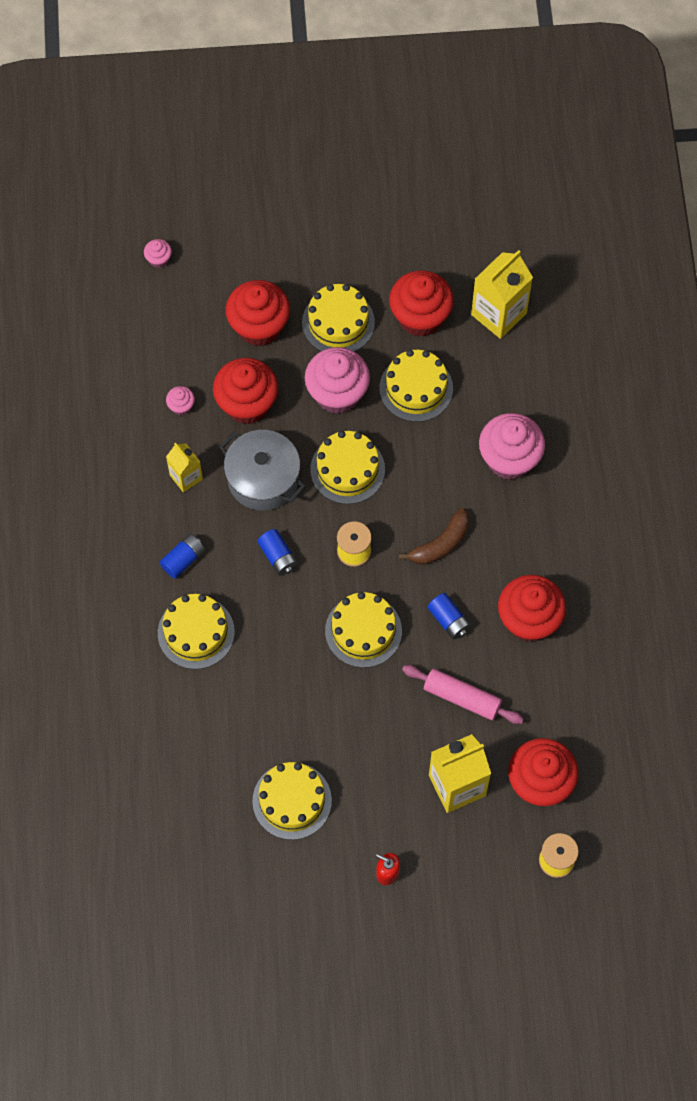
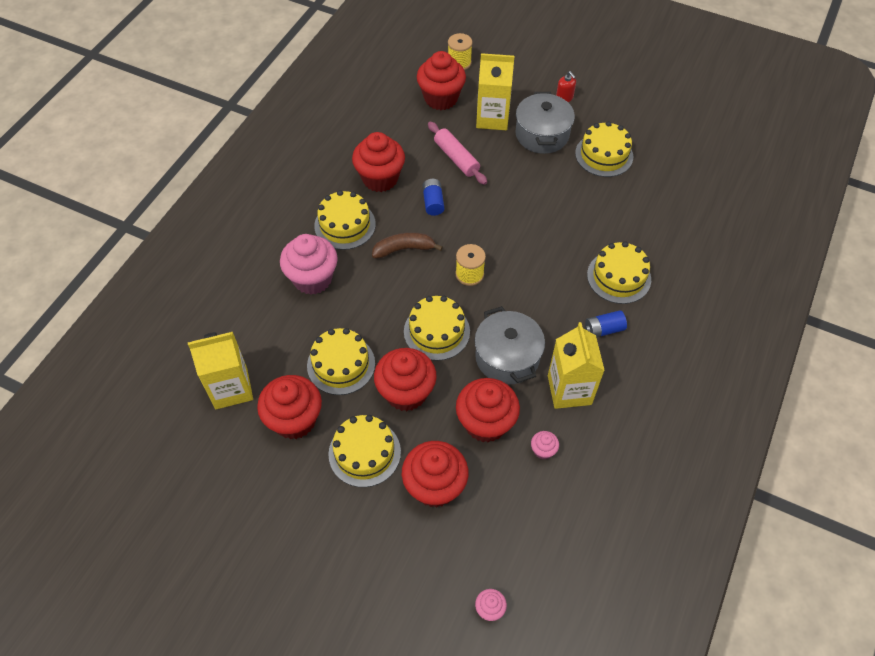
camera: 150 degrees left, 10 degrees down
(186, 477) = (569, 390): yellow carton -> yellow carton, size x1.71
(278, 557) = (528, 297): blue battery -> none
(337, 394) = (406, 392): pink cupcake -> red cupcake
(363, 631) = (496, 223): yellow cake -> yellow cake (345, 225)
(382, 792) = (542, 134): none -> grey pot

